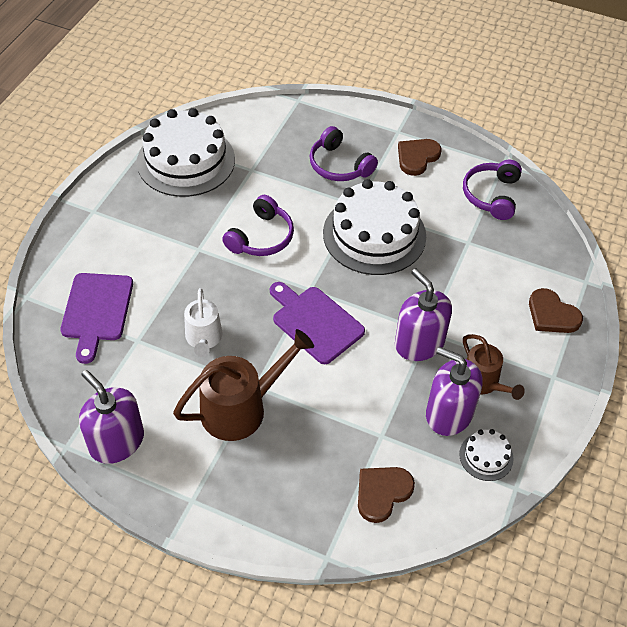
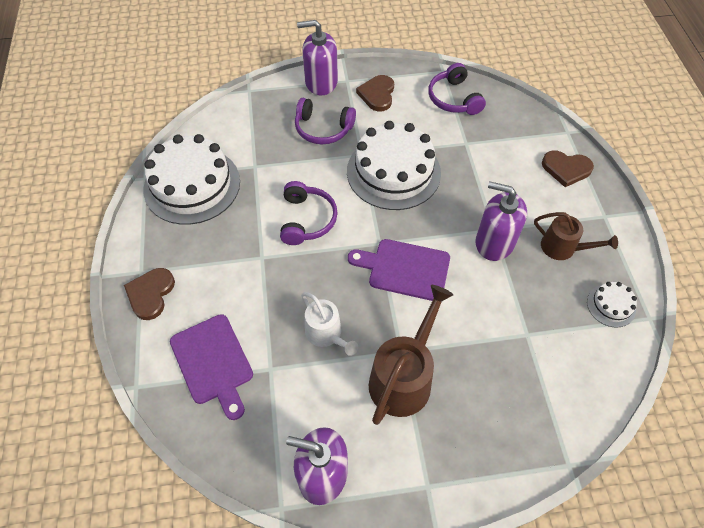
camera: 30 degrees left, 5 degrees up
(382, 493) = (565, 382): brown heart -> brown heart (150, 294)
(449, 413) = (559, 287): purple soap dispenser -> purple soap dispenser (321, 82)

